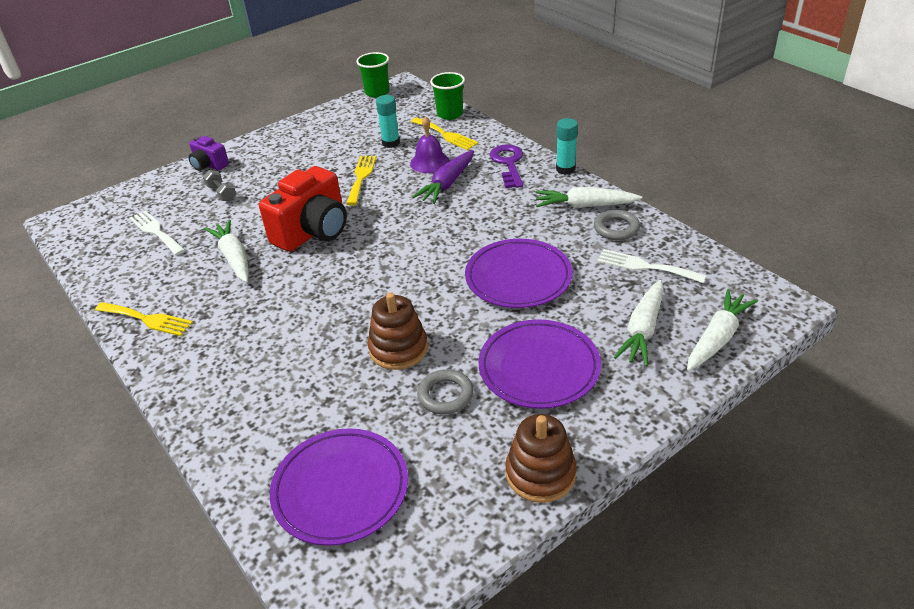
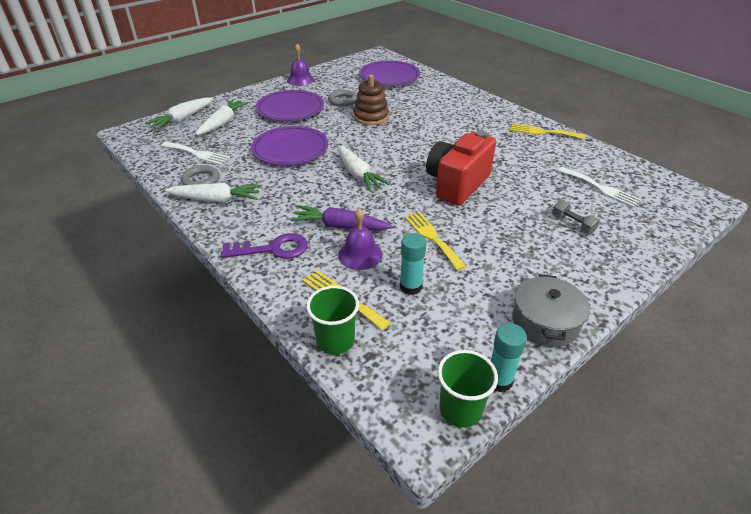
camera: 175 degrees right, 0 degrees up
(209, 165) = (620, 261): purple camera -> none
(234, 258) = (511, 166): white carrot -> white carrot (358, 174)
(301, 128) = (545, 322): none -> grey pot
(361, 177) = (432, 237): yellow fork -> yellow fork turned 150 degrees clockwise
(447, 184) = (340, 226): purple carrot -> purple carrot turned 105 degrees counterclockwise
(508, 163) = (273, 249): purple key -> purple key turned 90 degrees counterclockwise
(540, 474) = (300, 80): brown stacking toy -> purple bell
(565, 169) = (215, 239): turquoise glue stick -> turquoise glue stick (499, 380)

